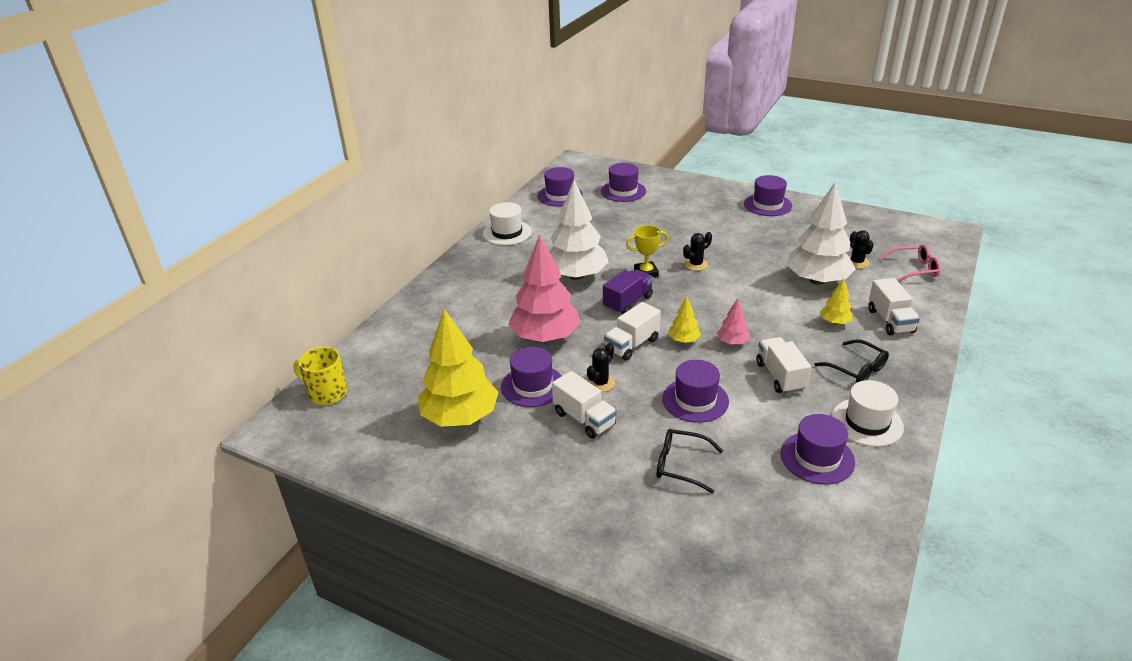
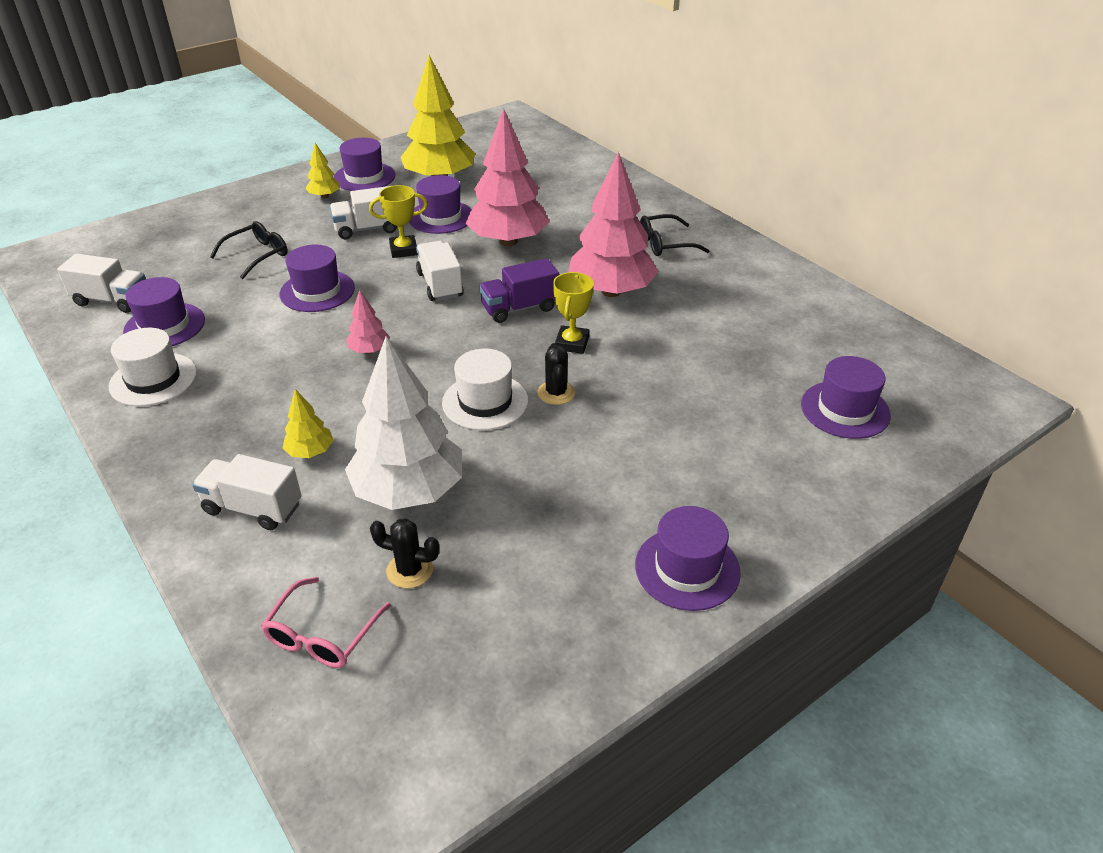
camera: 115 degrees right, 5 degrees up
(327, 393) = (535, 136): yellow mug -> none
(507, 233) = (763, 271): white hat -> white hat (485, 402)
(560, 195) = (860, 342): purple hat -> purple hat (364, 177)
(576, 276) = (611, 291): white tree -> pink tree
(600, 383) = (403, 250): black cactus -> yellow trophy
(628, 302) = (519, 308): purple truck -> purple truck turned 90 degrees clockwise
(683, 340) = (411, 319): yellow tree -> yellow tree (325, 196)
(780, 376) = (280, 357): white truck -> white truck (112, 300)
(856, 369) = (220, 419): black glasses -> black glasses (665, 244)

